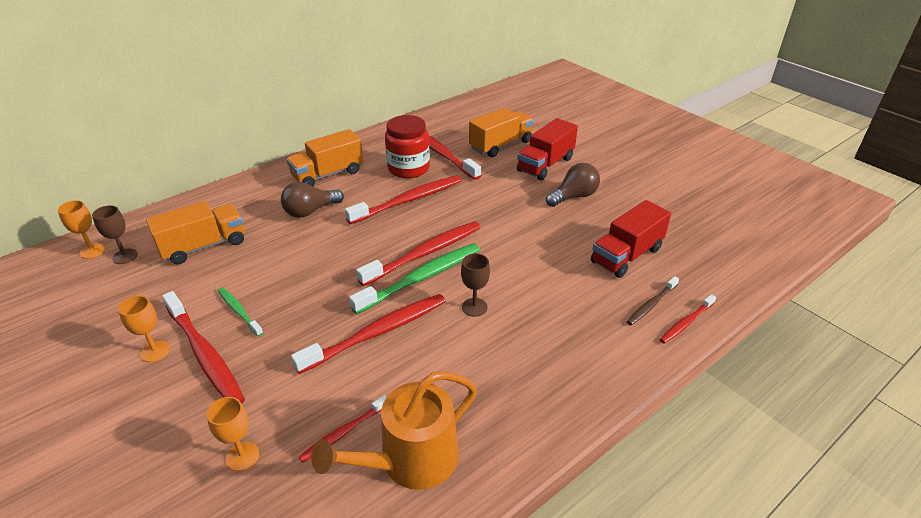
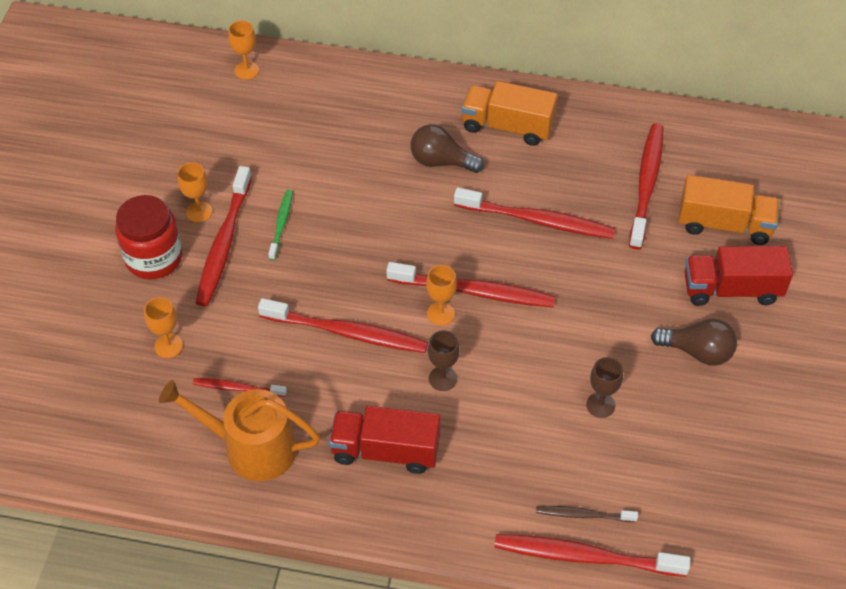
camera: 50 degrees right, 15 degrees up
(125, 256) = (262, 96): brown goblet -> brown goblet (600, 405)
(204, 246) = (323, 132): orange truck -> none
(408, 168) = (589, 179): red jar -> red jar (154, 258)
(422, 278) = (440, 314): green toothbrush -> orange goblet
(626, 255) = (641, 455): red truck -> red truck (385, 451)
(685, 323) = (584, 556): red toothbrush -> red toothbrush, size x1.88

